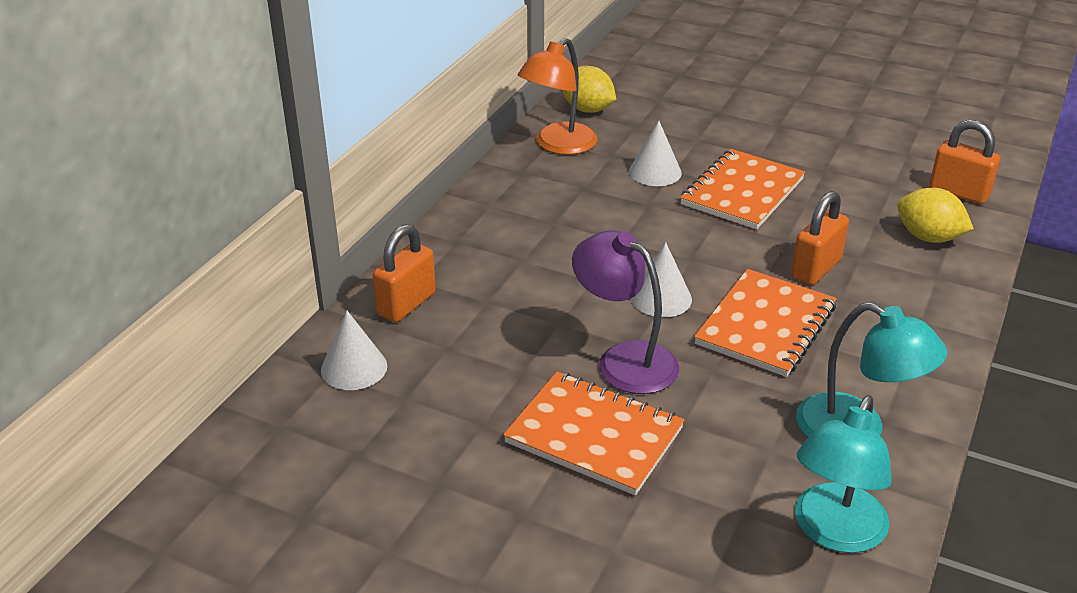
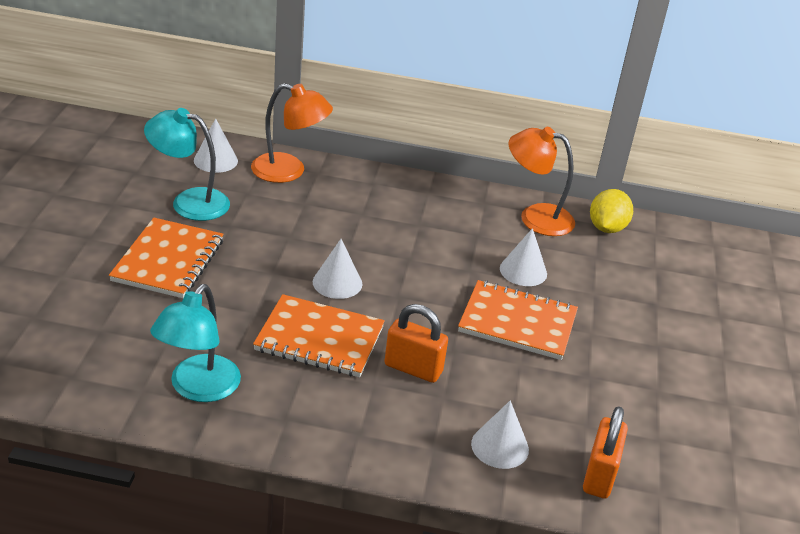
camera: 70 degrees right, 0 degrees up
(406, 304) = (289, 171): orange padlock -> orange lamp
(624, 360) = (254, 269): purple lamp -> none
(834, 532) = (84, 374): turquoise lamp -> turquoise lamp (189, 202)
(928, 237) = (500, 446): yellow lemon -> white cone

